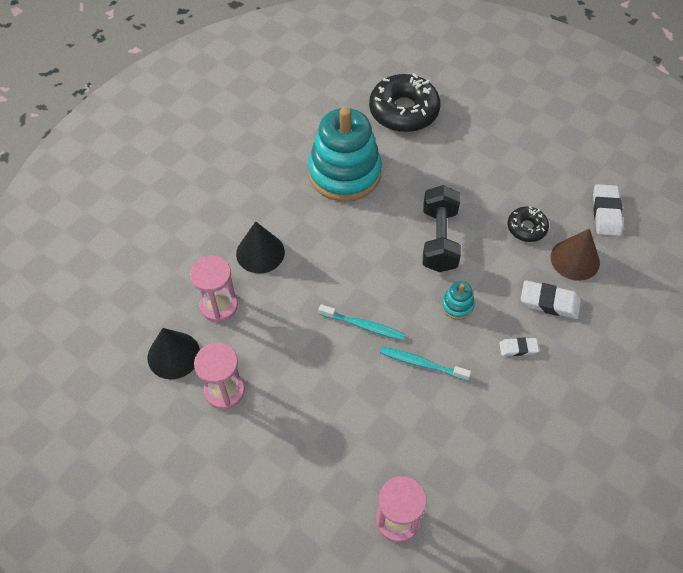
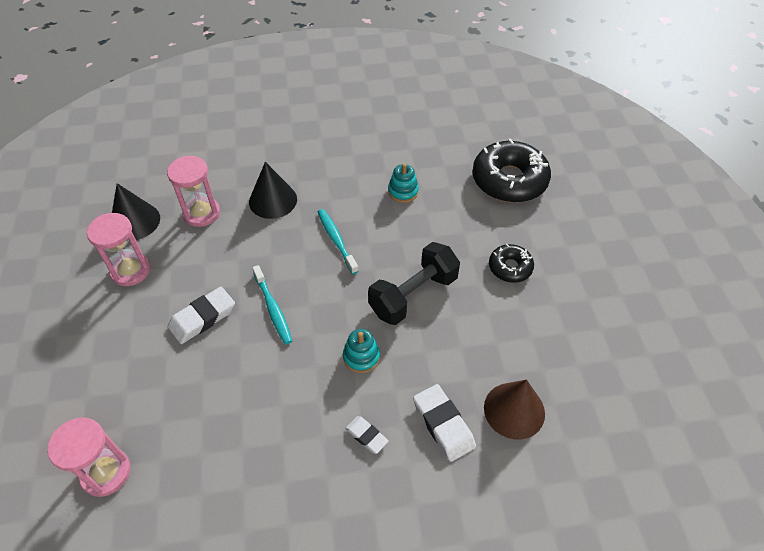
camera: 45 degrees right, 5 degrees down
(344, 173) = (403, 191): turquoise stacking toy -> turquoise stacking toy, size x0.40
(421, 364) = (276, 375): turquoise toothbrush -> turquoise toothbrush (336, 240)
(526, 228) = (502, 347): black donut -> black donut (510, 267)
(606, 213) = (598, 396): white eraser -> white eraser (202, 318)

